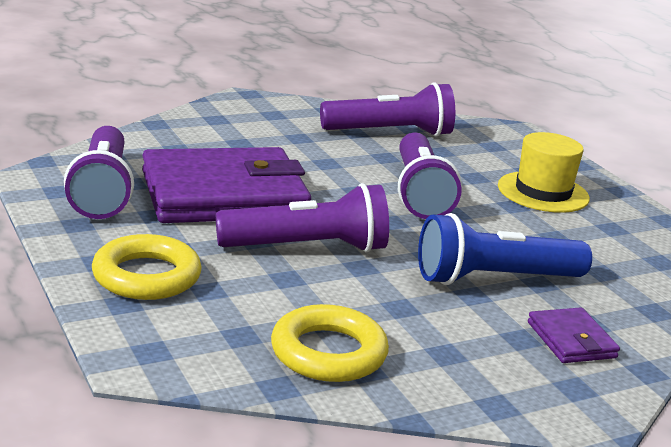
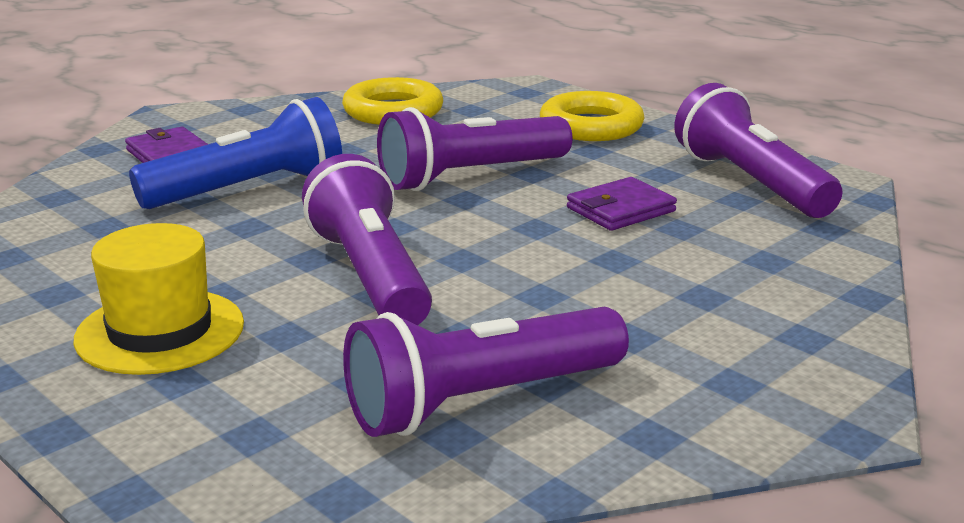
camera: 165 degrees right, 0 degrees up
(224, 195) = (620, 209): purple wallet -> purple wallet, size x0.43

